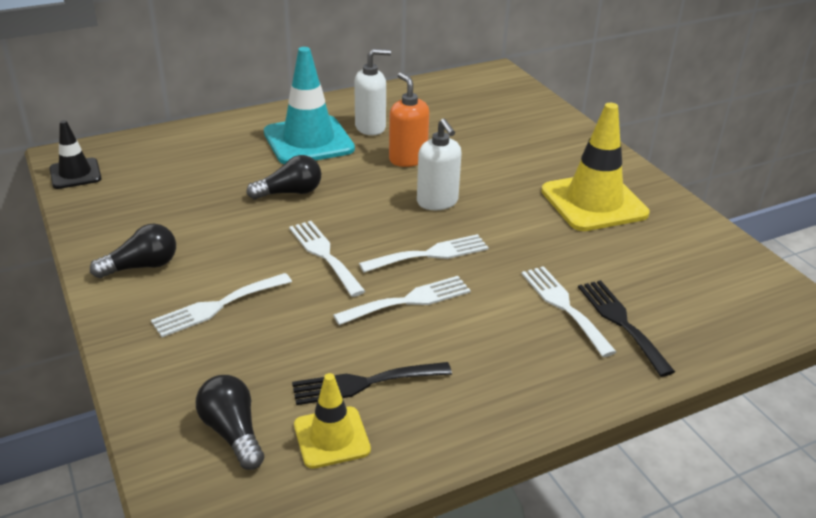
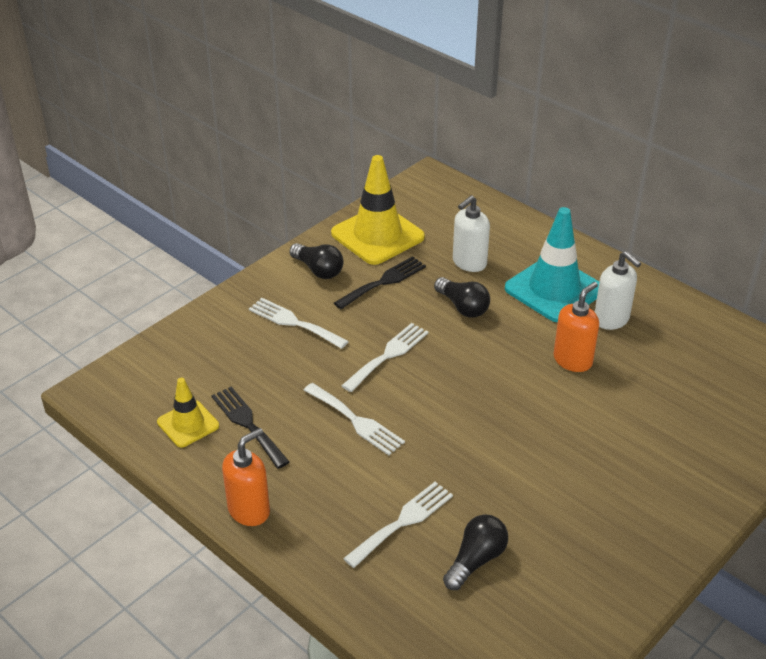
camera: 70 degrees right, 5 degrees up
(75, 174) = (409, 192): black traffic cone -> none
(233, 432) = (174, 376): black light bulb -> black light bulb (476, 560)
(430, 254) = (427, 416): white fork -> none
(437, 202) = (512, 400): white soap dispenser -> white soap dispenser (469, 263)
(504, 413) = (249, 510): none -> orange soap dispenser
(594, 202) = (594, 514): yellow traffic cone -> yellow traffic cone (377, 235)
(621, 322) = (401, 566): black fork -> black fork (383, 282)

